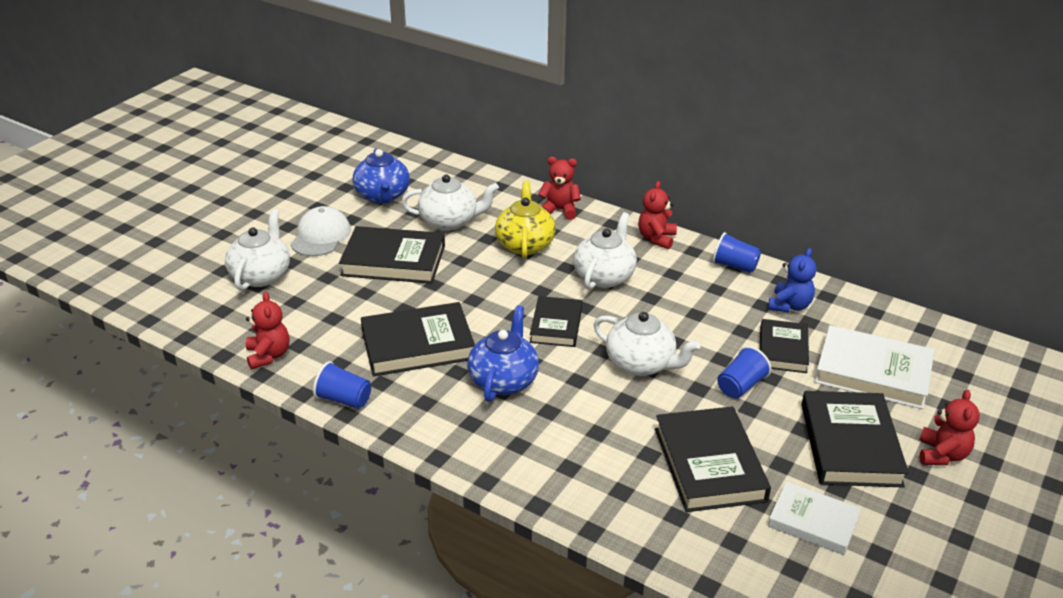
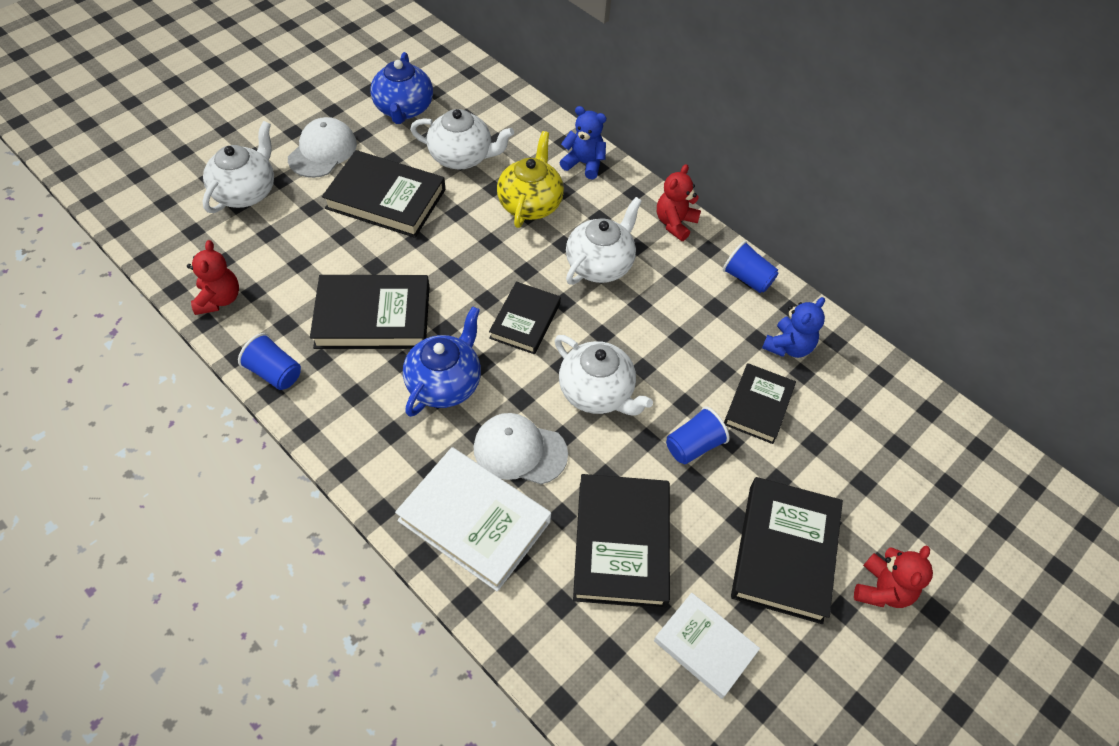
camera: 10 degrees right, 20 degrees up
(559, 210) = (584, 163): red teddy bear -> blue teddy bear
(591, 416) = (520, 450): none -> white cap
(872, 372) = (847, 459): white book -> white book (474, 521)

